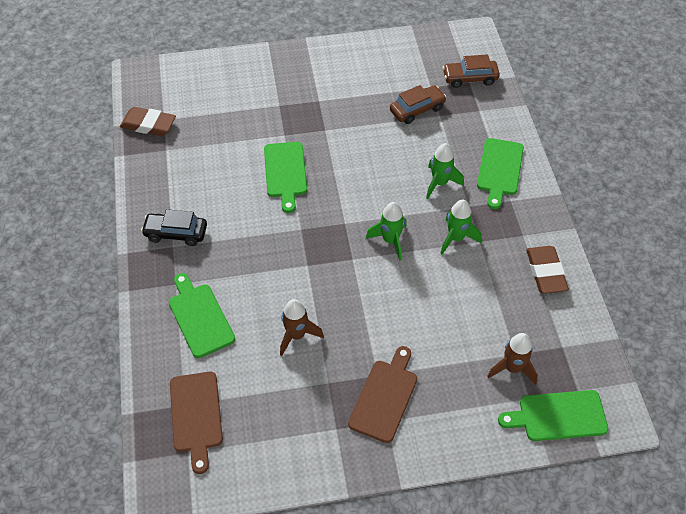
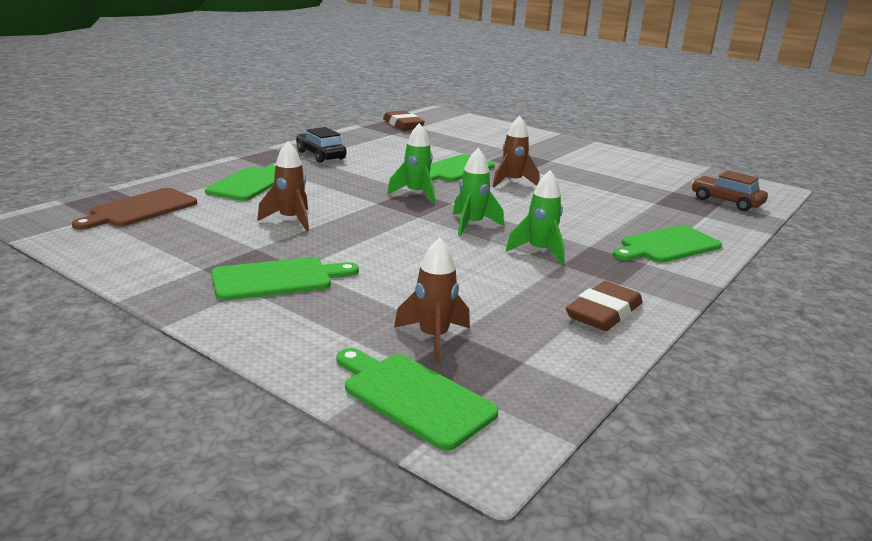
camera: 45 degrees right, 30 degrees down
(340, 159) = (512, 182): none -> brown rocket
(385, 397) = (277, 279): brown cutting board -> green cutting board
(417, 109) = (636, 193): brown car -> none
(440, 183) = (584, 225): green rocket -> green rocket (416, 194)

